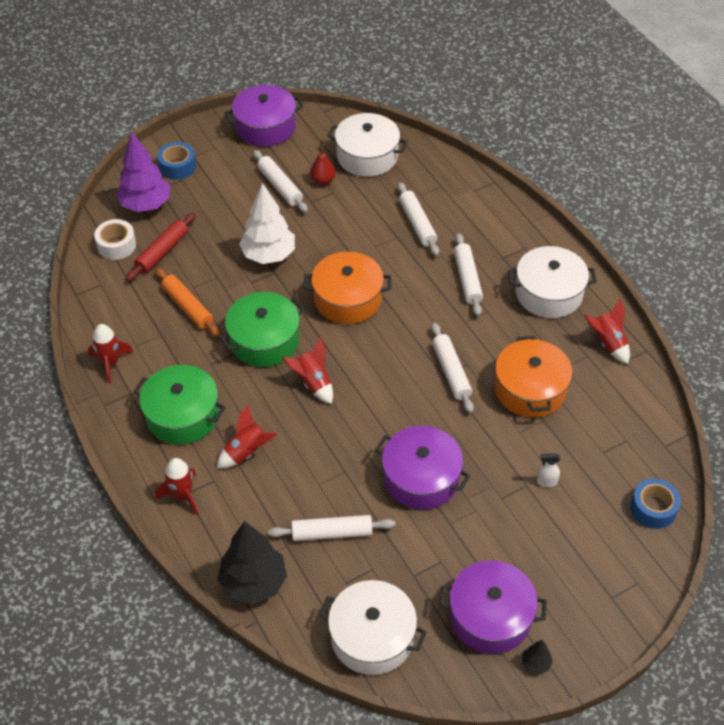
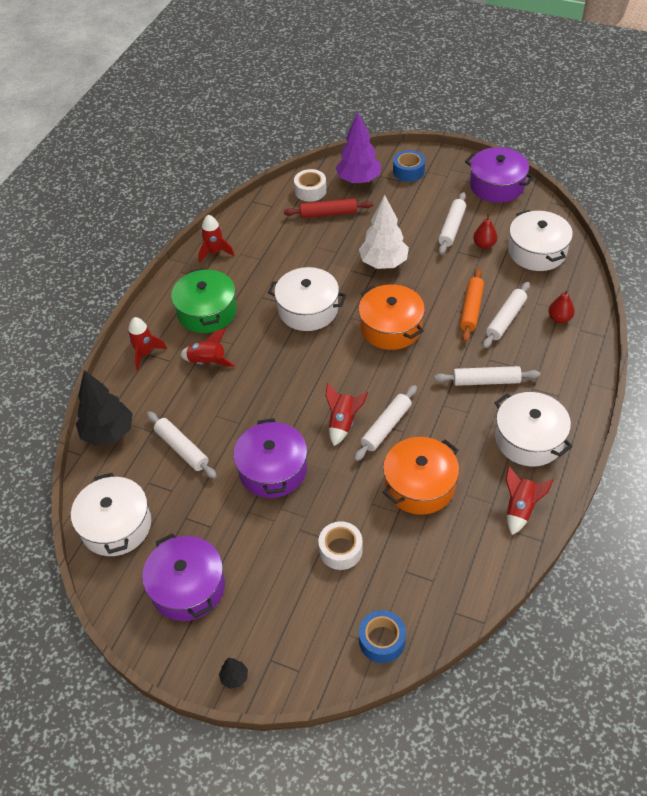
camera: 55 degrees right, 0 degrees up
(188, 307) = (296, 255): orange rolling pin -> orange rolling pin (471, 309)
(264, 340) = (308, 309): green pot -> white pot
(313, 383) = (297, 357): red rocket -> red rocket (343, 423)
(450, 193) = (559, 318): none -> red pear
(467, 279) = (486, 381): white rolling pin -> white rolling pin turned 45 degrees clockwise
(536, 663) = (170, 642): black tree -> black tree (234, 677)
(546, 482) = (340, 550): white spray bottle -> white tape

